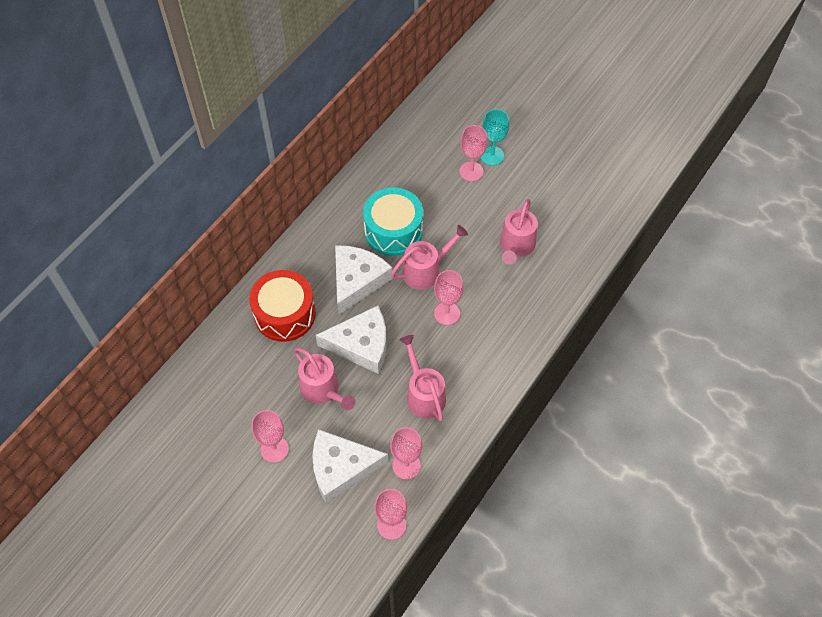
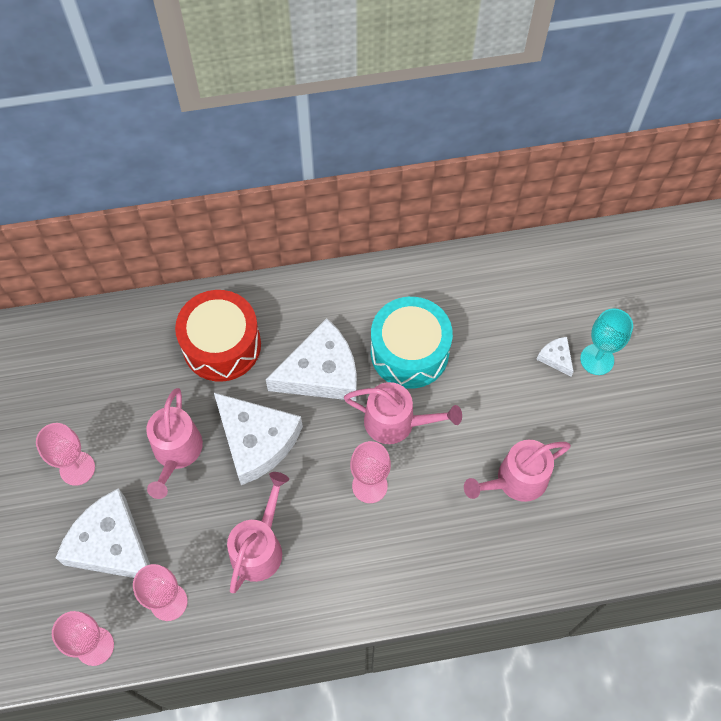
camera: 45 degrees right, 5 degrees up
(471, 171) = (556, 358): pink goblet -> white cheese

